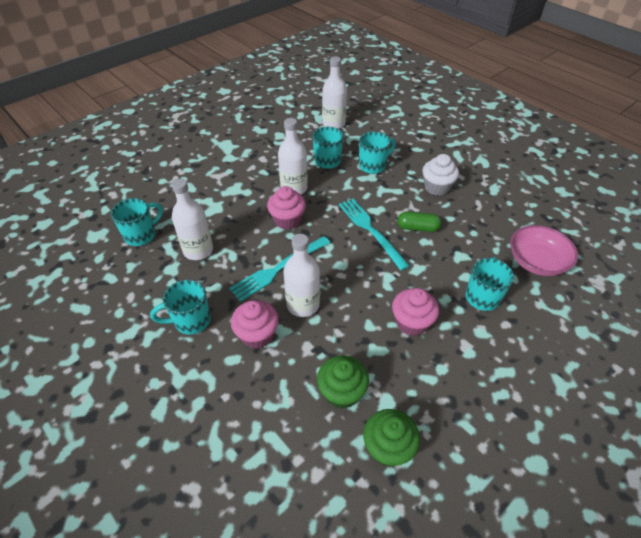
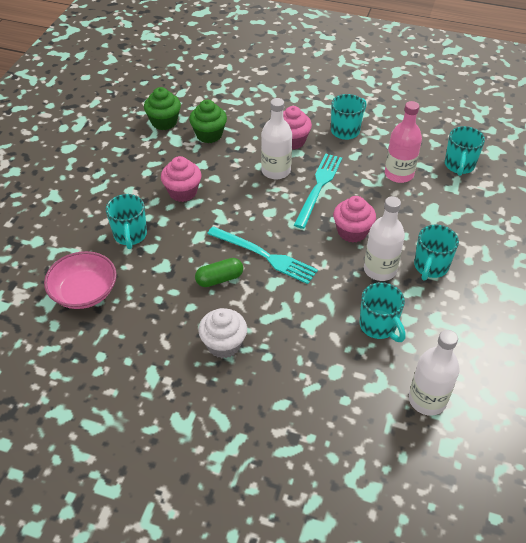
camera: 150 degrees right, 0 degrees up
(198, 250) = (399, 174): white bottle -> pink bottle
(373, 166) = (318, 344): turquoise mug -> turquoise mug (430, 267)

